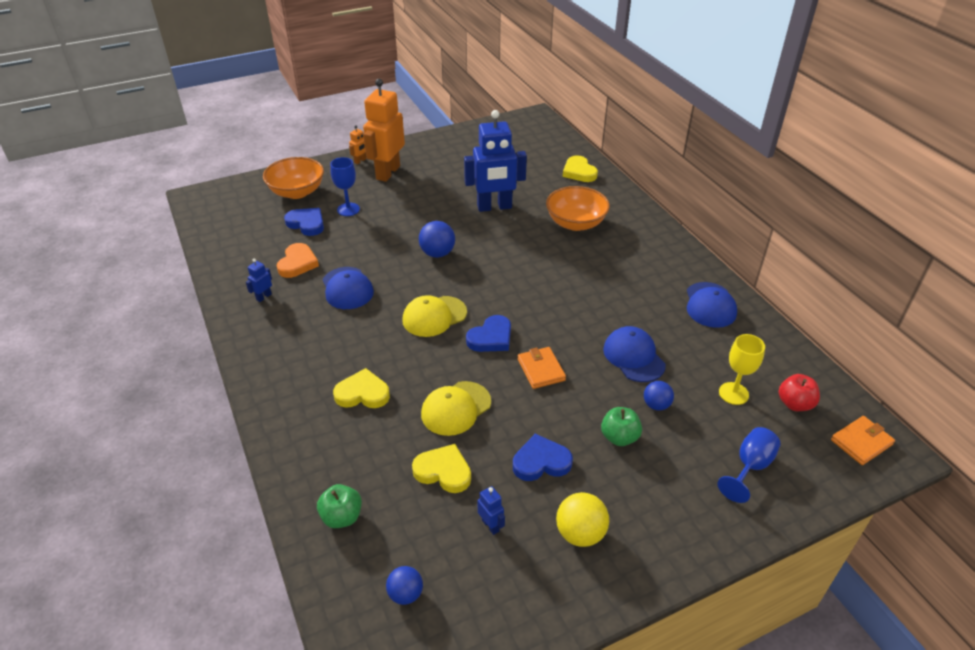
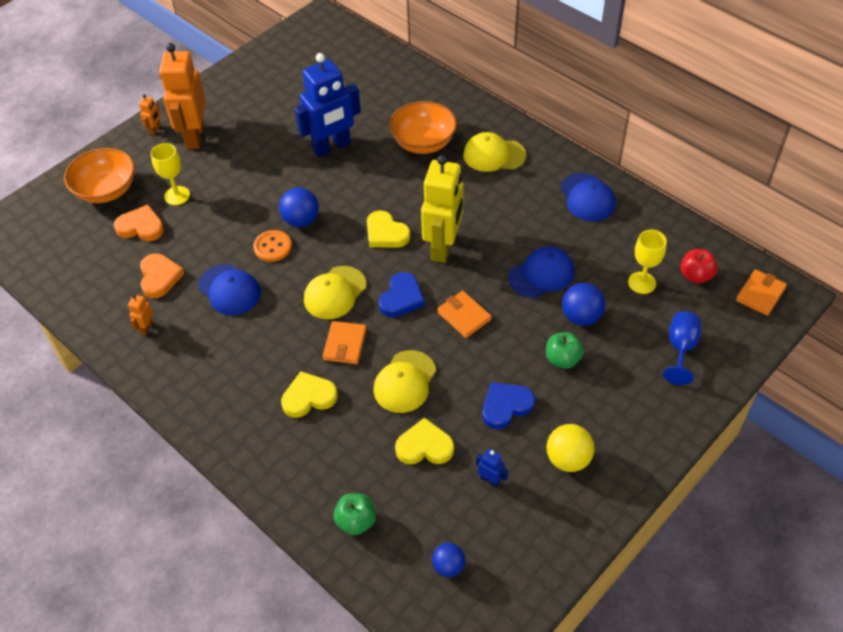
camera: 20 degrees left, 10 degrees up
(263, 297) = (146, 327): blue robot -> orange robot
(306, 224) = (141, 227): blue heart -> orange heart
(348, 209) = (177, 195): blue goblet -> yellow goblet
(402, 266) = (272, 247): none -> orange button
(419, 360) = (345, 344): none -> orange wallet
(551, 308) = (443, 247): none -> yellow robot
(579, 172) = (398, 78): yellow heart -> yellow heart (386, 233)
(633, 357) = (541, 274): blue cap -> blue cap turned 105 degrees clockwise
(635, 248) = (494, 155): none -> yellow cap
(656, 405) = (581, 317): blue ball -> blue ball, size x1.51

